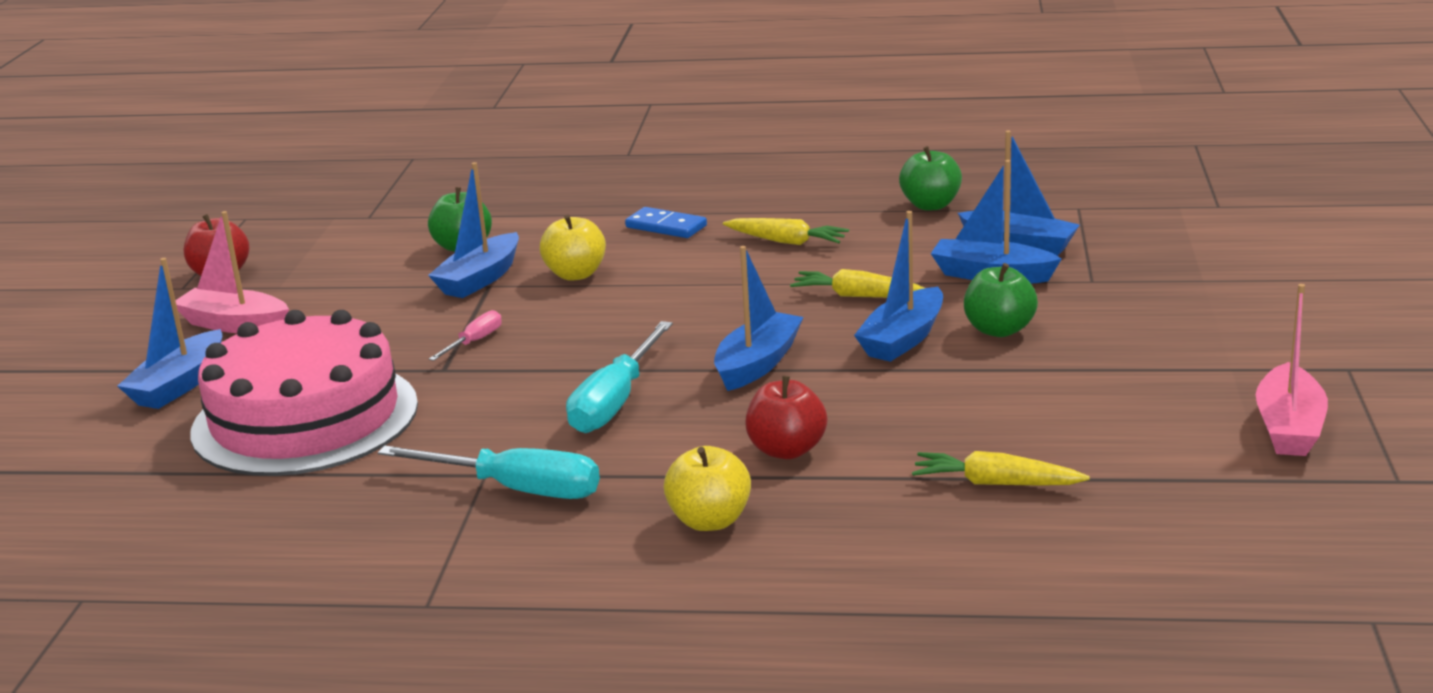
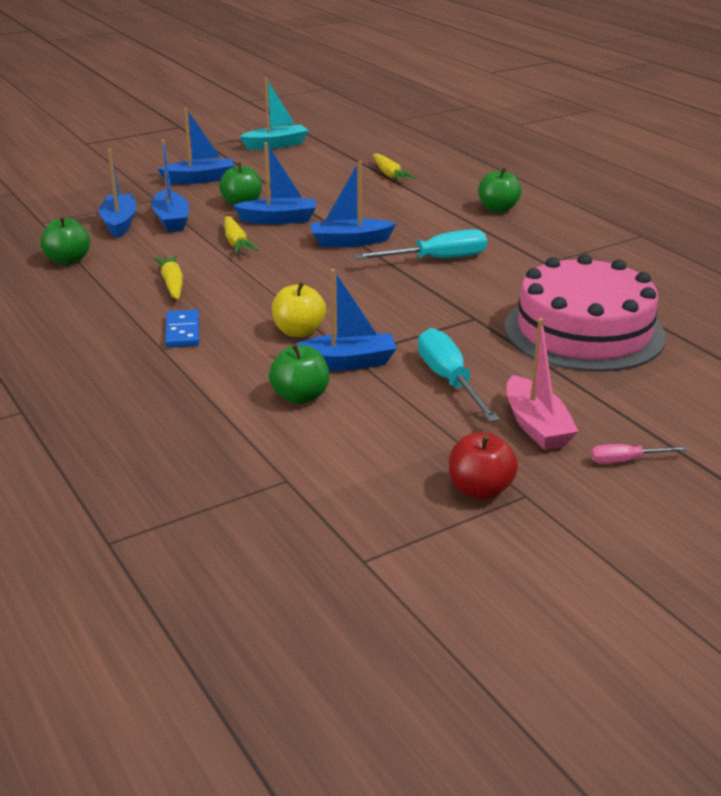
camera: 130 degrees left, 5 degrees up
(179, 385) = (627, 396): blue boat -> blue boat (200, 179)
(474, 342) = (431, 323): pink screwdriver -> pink screwdriver (626, 461)
(516, 489) = (544, 251): turquoise screwdriver -> turquoise screwdriver (449, 381)
(710, 521) = (498, 209): yellow apple -> green apple
(786, 450) = (422, 212): red apple -> none
(1288, 427) = (276, 145): pink boat -> turquoise boat

